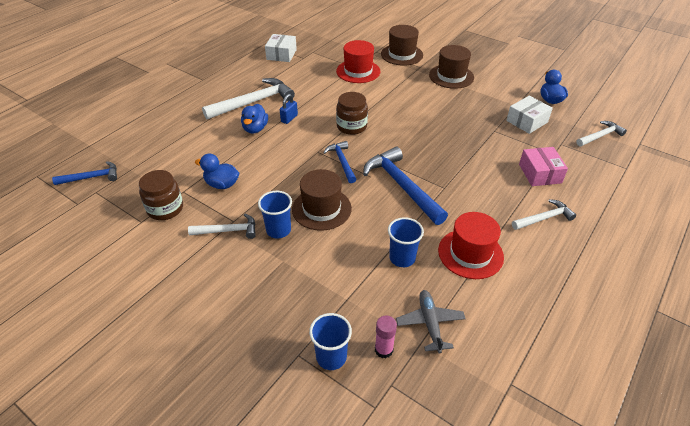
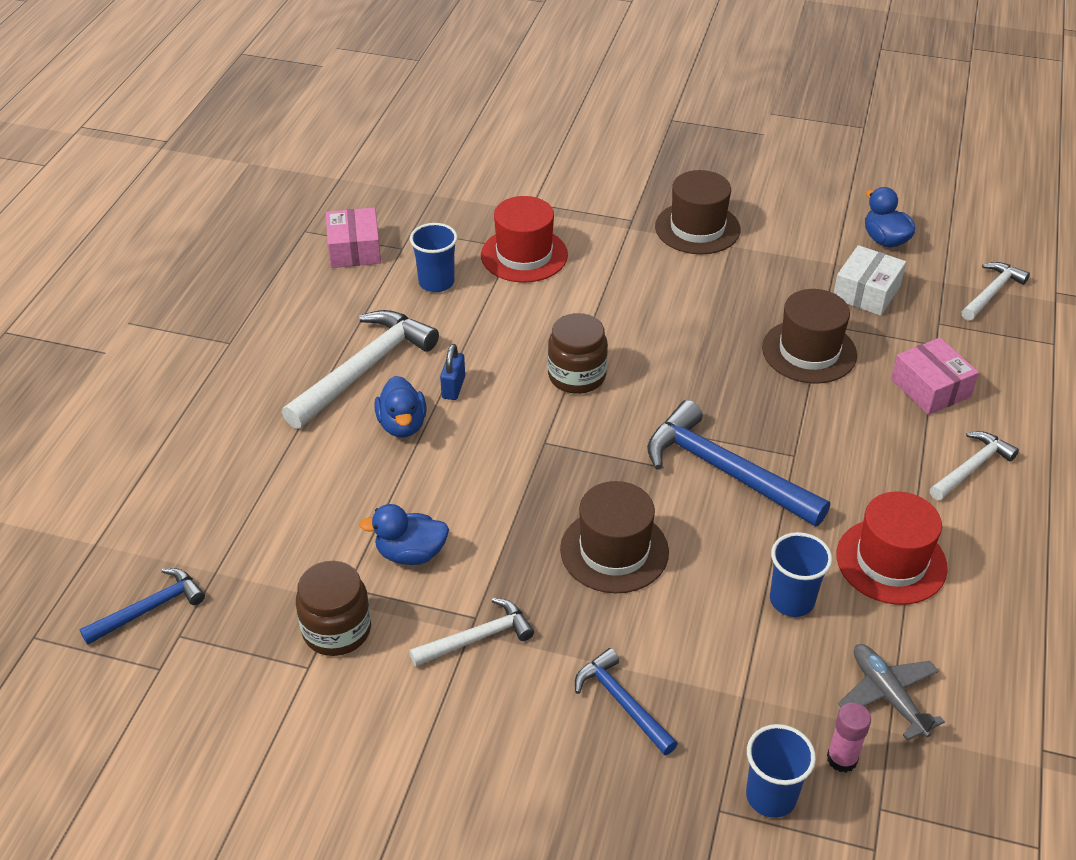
camera: 20 degrees left, 0 degrees up
(278, 230) = (564, 611): blue cup -> blue cup (436, 282)
(281, 54) = (354, 249): white box -> pink box
(342, 162) = (599, 451): blue hammer -> blue hammer (622, 702)
(402, 54) = (585, 200): brown hat -> brown hat (809, 351)

